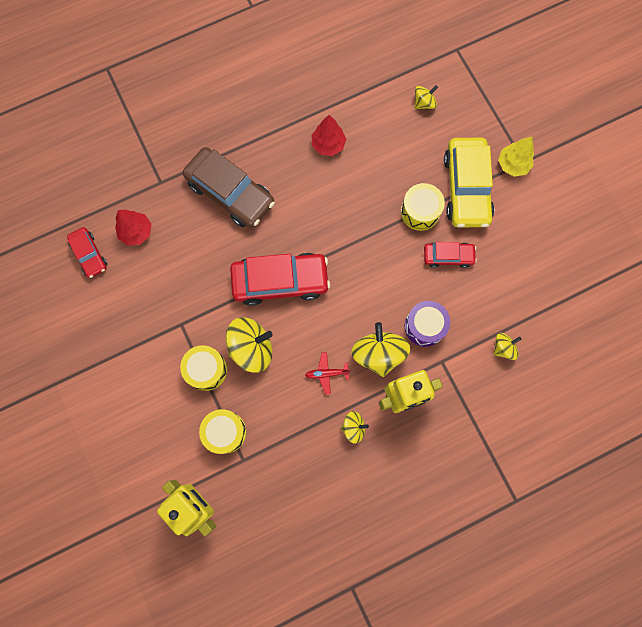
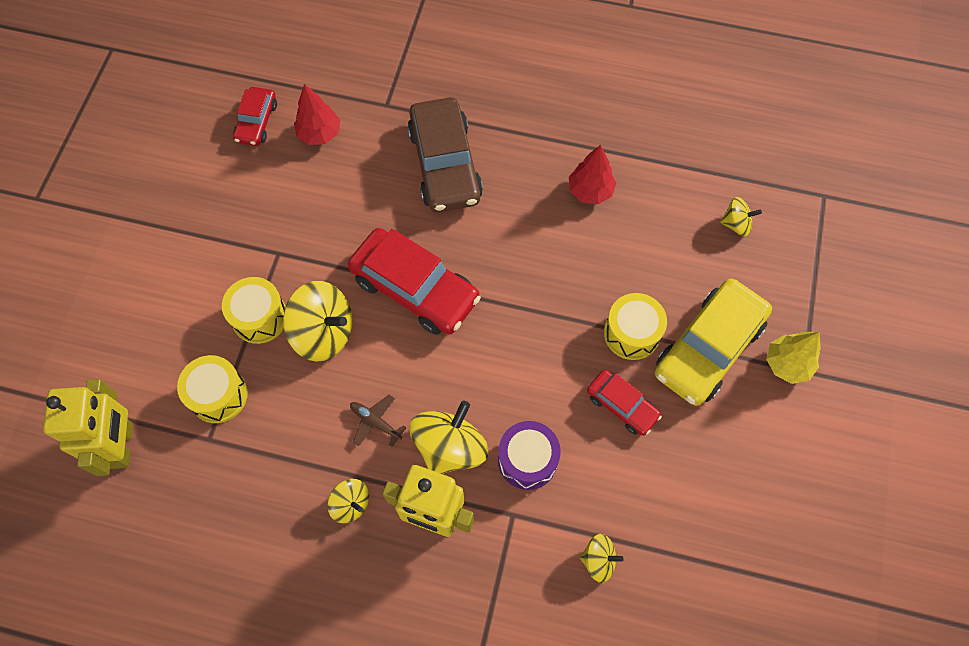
camera: 40 degrees right, 10 degrees down
(326, 373) = (375, 422): red plane -> brown plane

